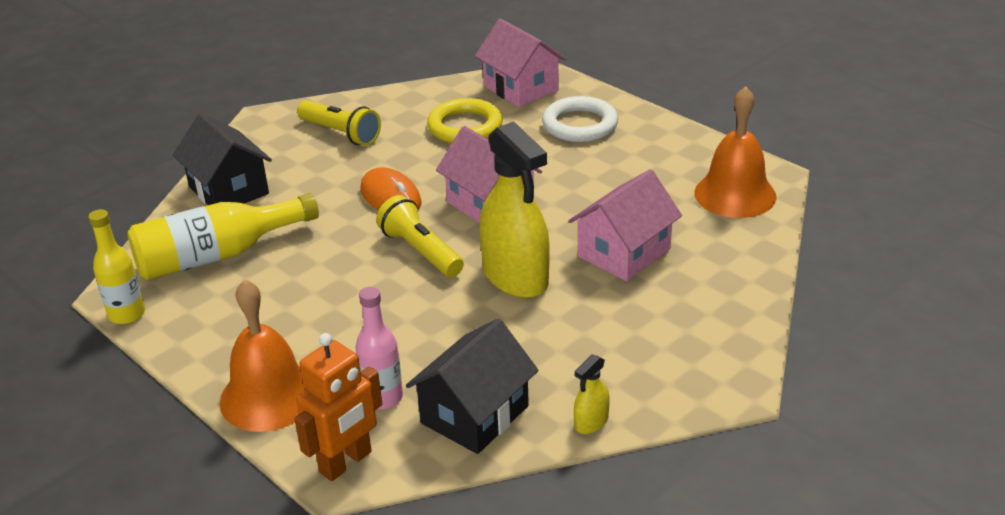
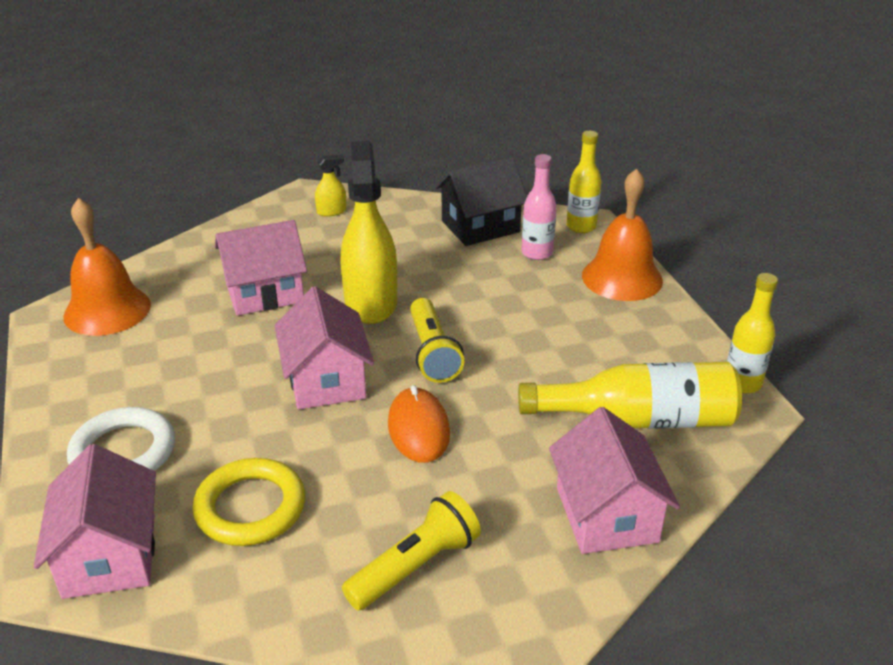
camera: 155 degrees left, 0 degrees up
(228, 190) = (606, 514): black house -> pink house
(341, 133) = (415, 566): yellow flashlight -> yellow flashlight turned 75 degrees clockwise
(346, 462) = (581, 226): orange robot -> yellow bottle
(591, 422) = (410, 203): yellow spray bottle -> yellow spray bottle (331, 211)

